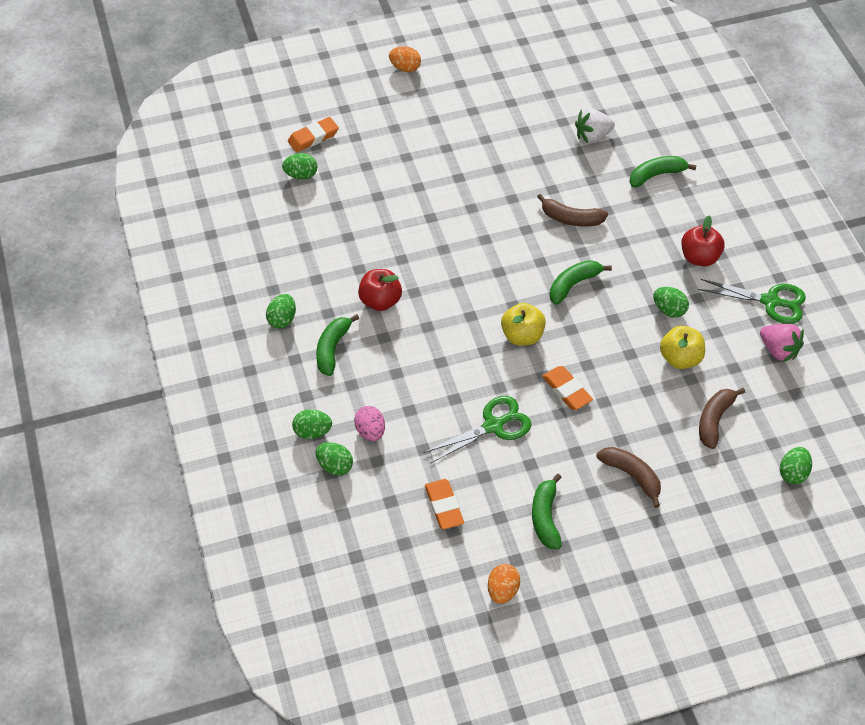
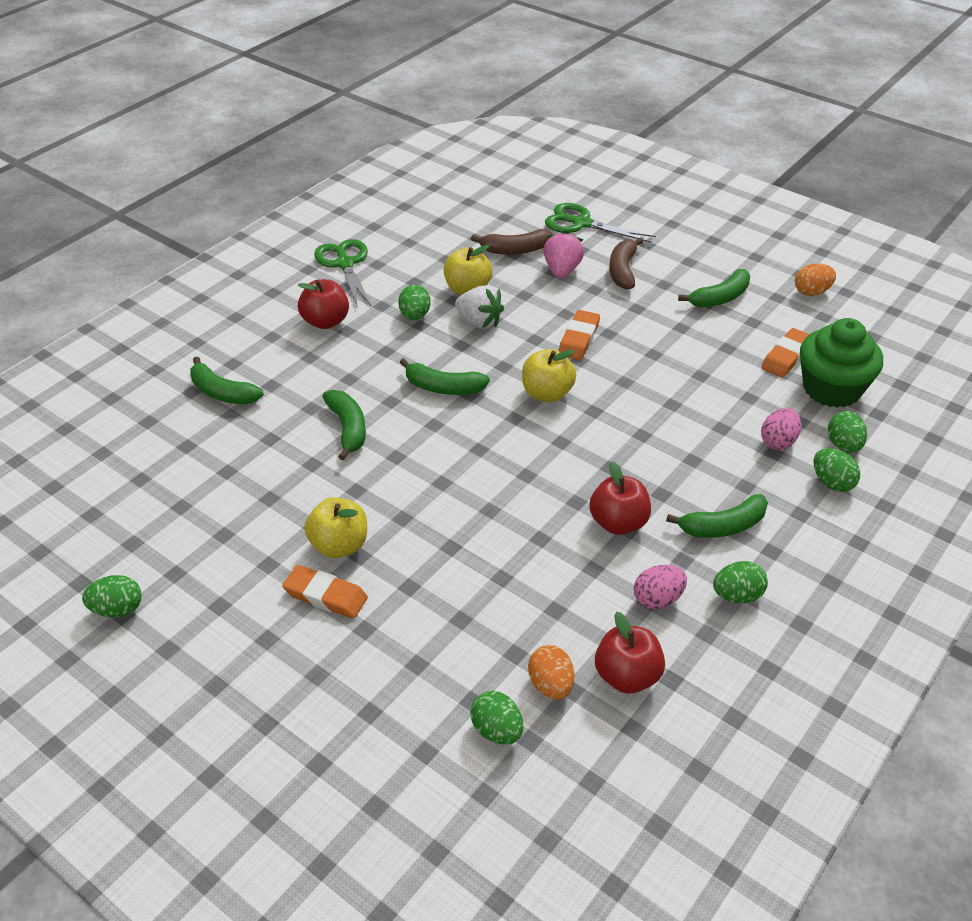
camera: 125 degrees left, 10 degrees down
(281, 240) = (627, 676): none -> red apple
(313, 137) = (410, 765): orange eraser -> orange eraser (325, 596)
(313, 283) = (657, 599): none -> pink egg
(389, 506) = (831, 389): none -> green cupcake
(405, 68) = (172, 737): orange egg -> orange egg (551, 685)
(473, 172) = (339, 545): none -> yellow apple
(493, 426) = (671, 365): green scissors -> green scissors (581, 223)
(571, 218) = (348, 428): brown banana -> green banana
(592, 136) = (191, 468): white strawberry -> white strawberry (479, 322)
(778, 350) = (400, 243): pink strawberry -> pink strawberry (562, 270)
(793, 473) = (523, 199): green egg -> green egg (117, 609)

